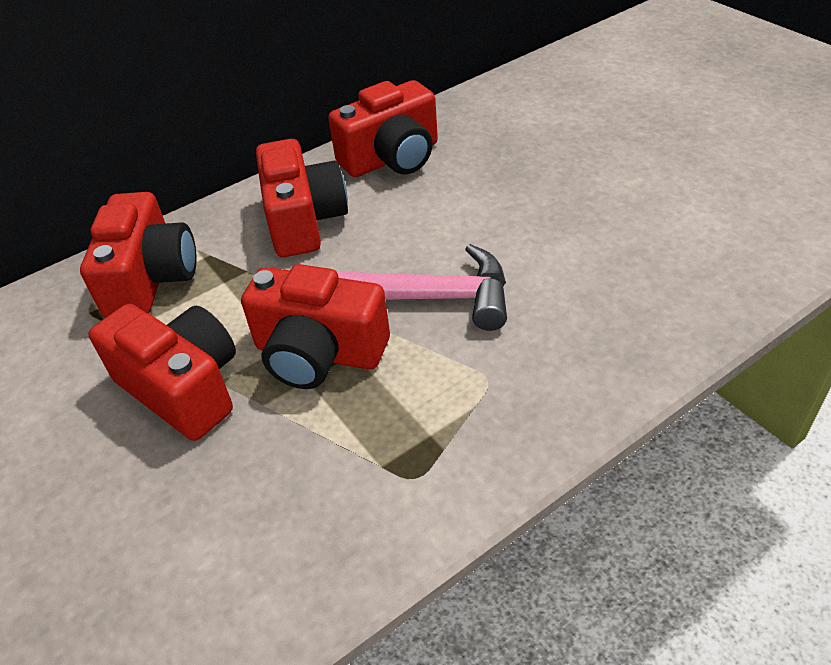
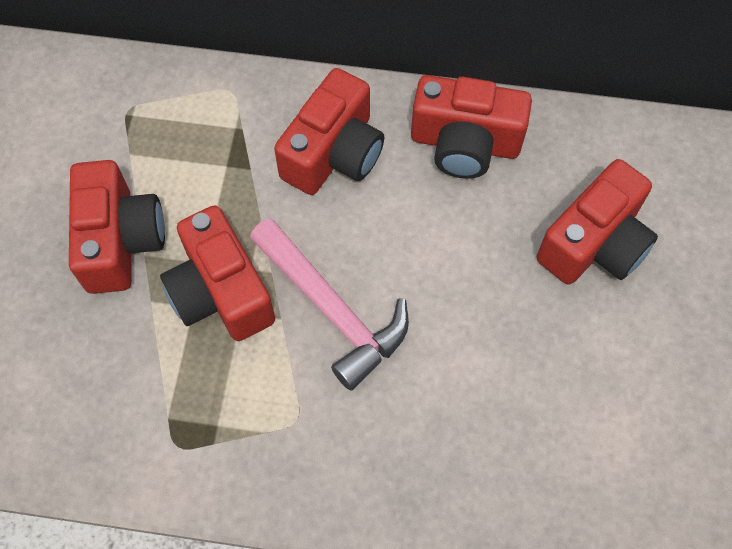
camera: 40 degrees right, 20 degrees up
(151, 279) = (186, 118): red camera -> red camera (594, 243)

